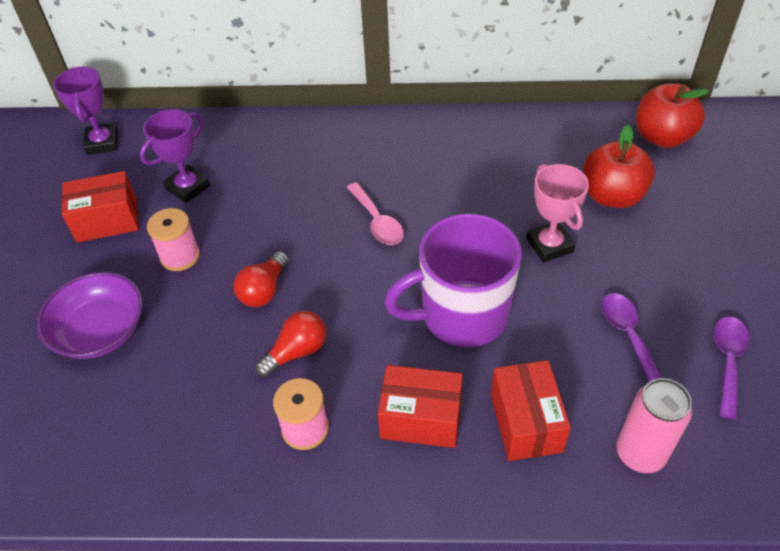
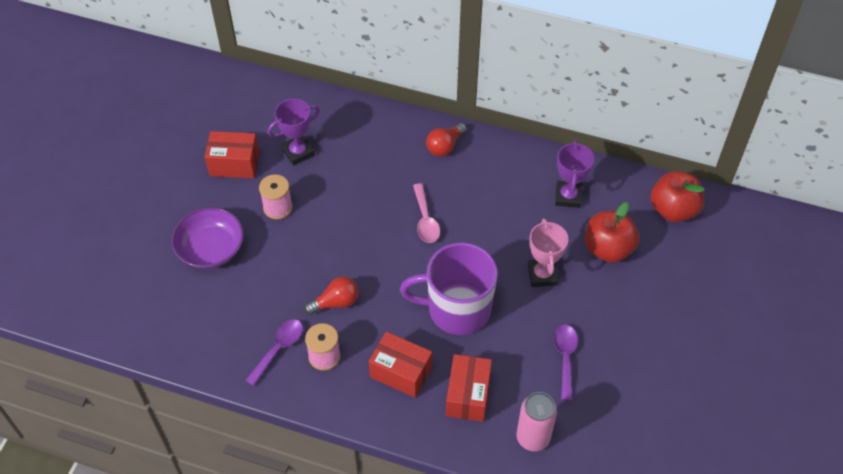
camera: 15 degrees right, 5 degrees up
(102, 142) = (246, 95): purple trophy -> purple trophy (568, 196)
(264, 290) = (328, 251): red light bulb -> red light bulb (445, 146)
(728, 361) = (625, 396): purple spoon -> purple spoon (278, 349)

